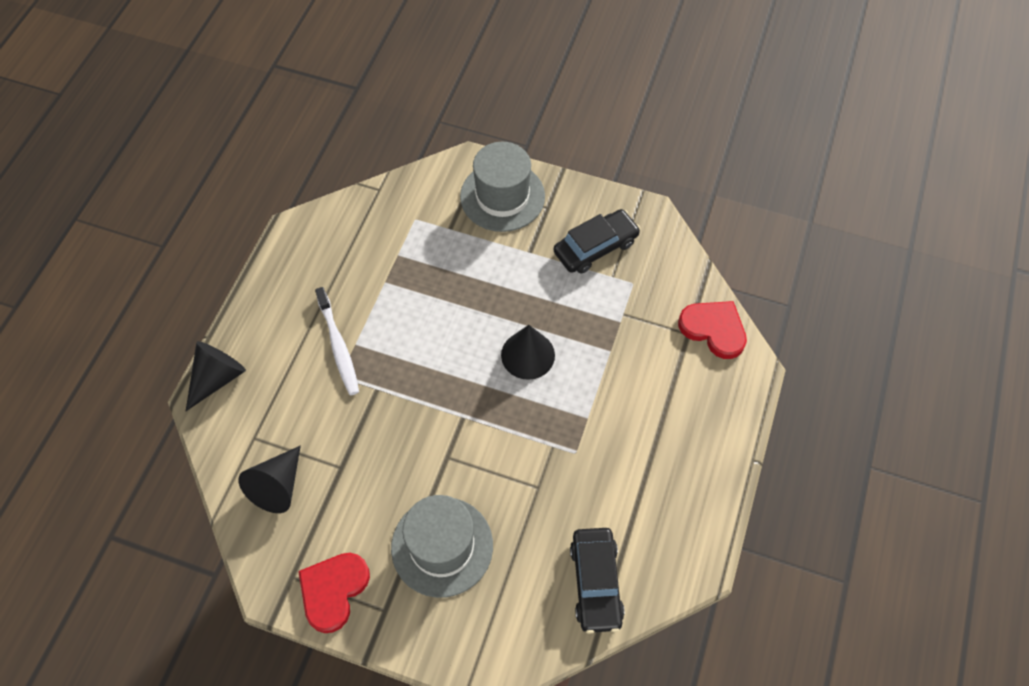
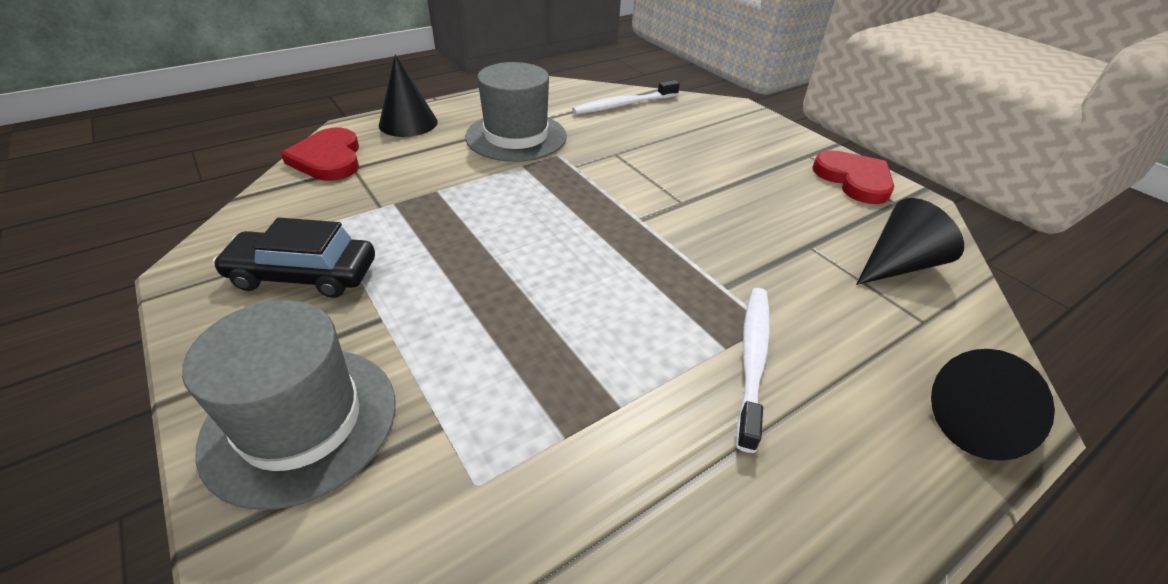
camera: 145 degrees left, 20 degrees down
(333, 590) = (854, 180): red heart -> red heart turned 90 degrees counterclockwise
(442, 546) = (732, 161): grey hat -> grey hat (516, 136)
(528, 355) = (518, 228): black cone -> black cone (408, 123)
(595, 583) = (623, 105): black car -> white toothbrush

